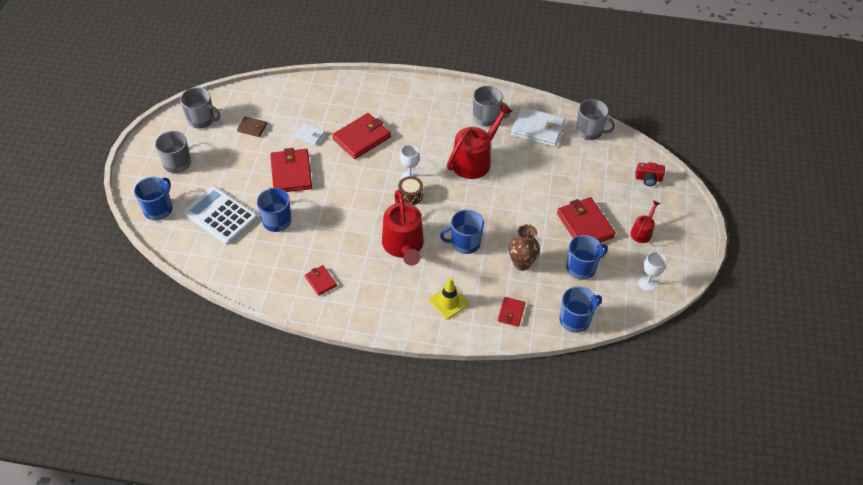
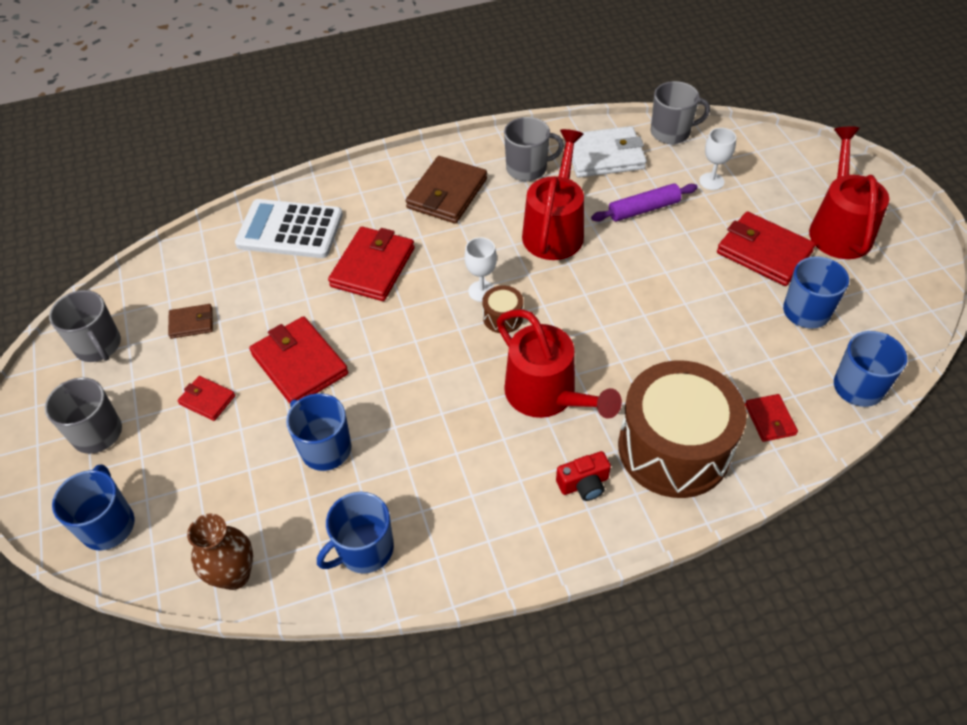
camera: 25 degrees left, 0 degrees up
(202, 120) = (98, 346): grey mug -> grey mug turned 60 degrees clockwise
(220, 216) = (226, 485): white calculator -> white calculator (290, 230)
(310, 135) = (291, 296): white wallet -> none
(321, 281) = (462, 512): red wallet -> red wallet (207, 400)
(430, 113) = (447, 193): none -> brown wallet
(448, 302) = (674, 448): yellow traffic cone -> brown drum
(464, 243) = (629, 350): blue mug -> blue mug (364, 549)
(521, 263) = (727, 342): brown vase -> brown vase (234, 575)
(535, 170) = (643, 209): none -> purple rolling pin
(642, 232) = (839, 229): red watering can -> red watering can, size x1.95
(647, 283) = (902, 292): white goblet -> white goblet (711, 181)
(648, 179) = (789, 160): red camera -> red camera (584, 484)

